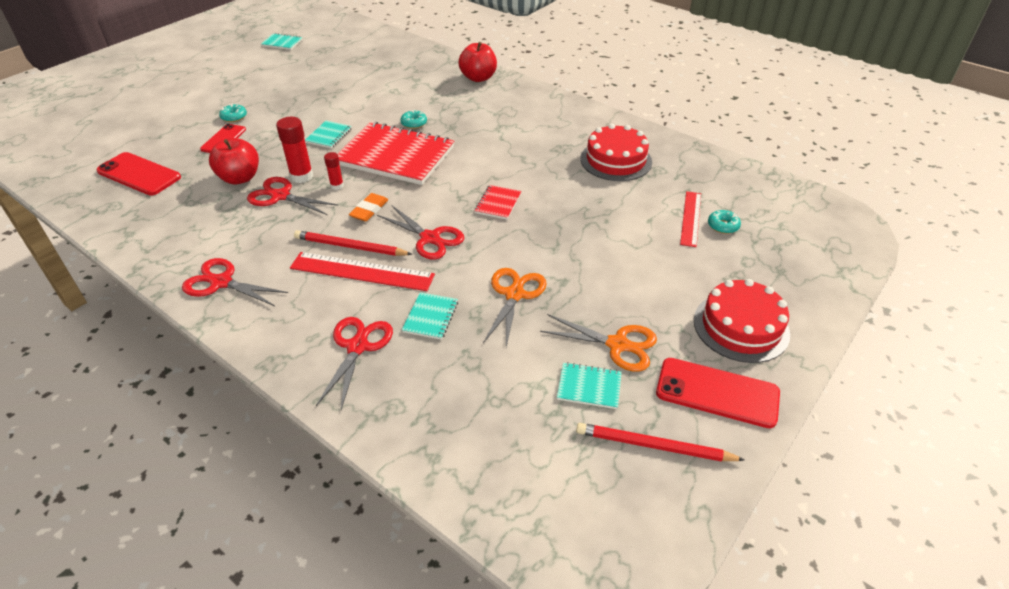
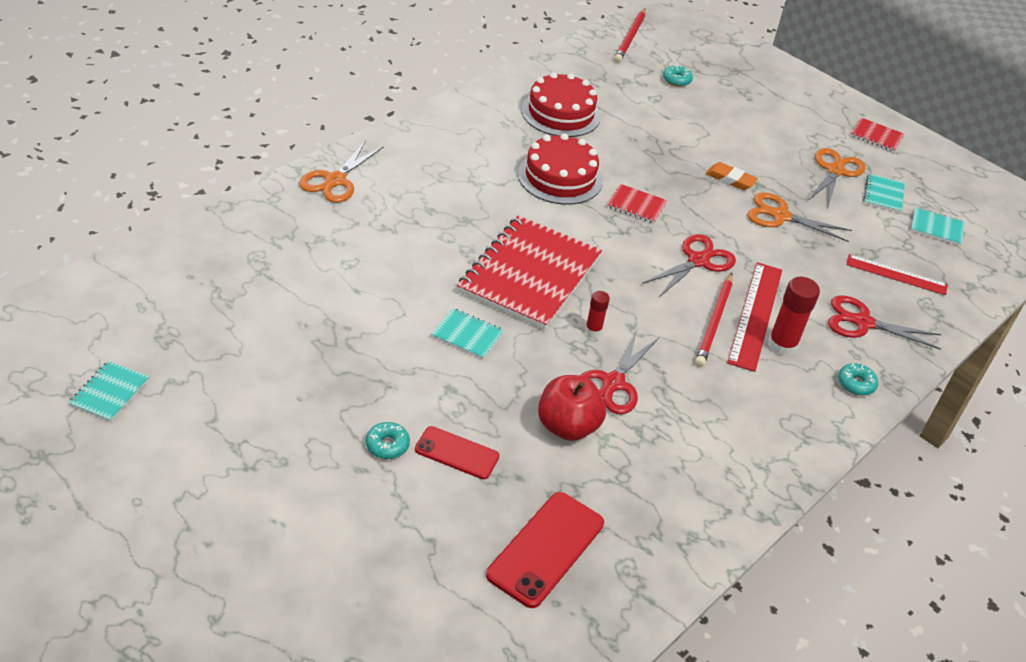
camera: 90 degrees left, 0 degrees up
(221, 282) = (783, 430): red scissors -> none
(301, 176) = (568, 363): red glue stick -> red glue stick (782, 345)
(369, 210) = (646, 304): orange eraser -> orange eraser (730, 179)
(414, 123) = (450, 252): turquoise donut -> turquoise donut (856, 384)
(430, 317) = (817, 272): turquoise notebook -> turquoise notebook (936, 228)
(478, 78) = (335, 180): red apple -> orange scissors
(654, 446) = (932, 176): red pencil -> red pencil (630, 37)
(691, 218) = (665, 94): red ruler -> red ruler (896, 274)
(717, 393) = (876, 136): red phone -> red notebook
(741, 327) = (806, 107): red cake -> red cake (560, 177)

